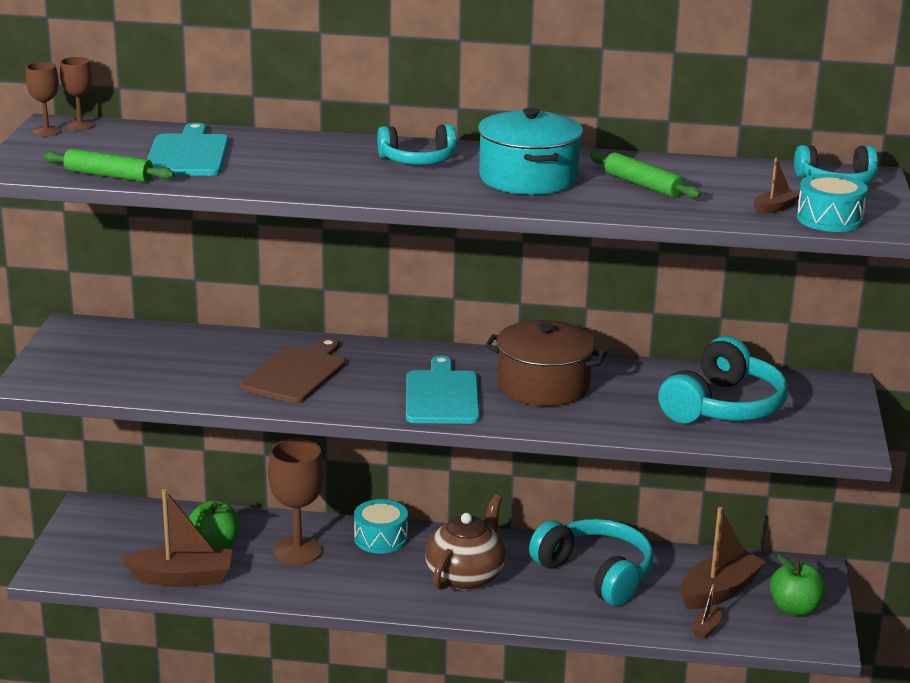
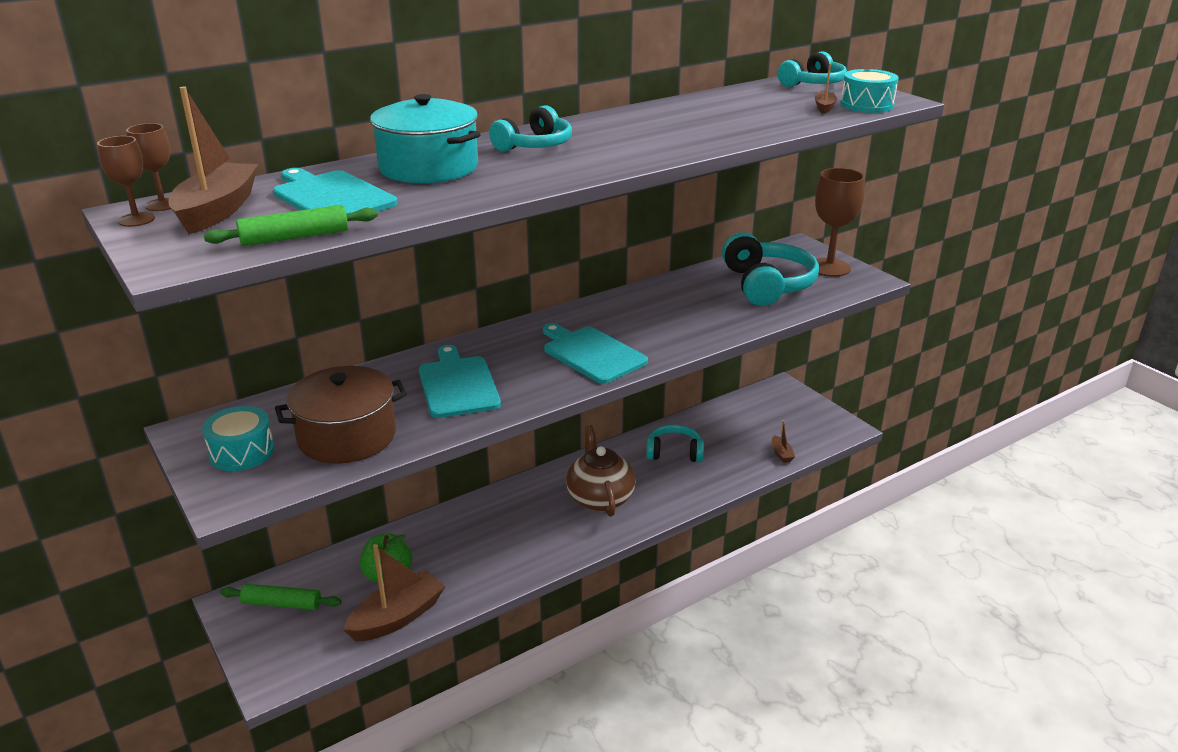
camera: 40 degrees left, 5 degrees up
(296, 373) = (458, 385): brown cutting board -> turquoise cutting board
(297, 551) = (459, 544): brown goblet -> brown goblet (829, 267)
(380, 538) = (506, 502): turquoise drum -> turquoise drum (242, 452)
(528, 178) = (639, 134): turquoise pot -> turquoise pot (428, 167)
(543, 386) = (643, 317): brown pot -> brown pot (347, 436)
(596, 574) = (674, 452): turquoise headphones -> turquoise headphones, size x0.62
(643, 185) = (719, 117): green rolling pin -> green rolling pin (282, 604)
(719, 591) = (754, 426): brown boat -> brown boat (217, 211)
(794, 608) = (805, 416): green apple -> none

